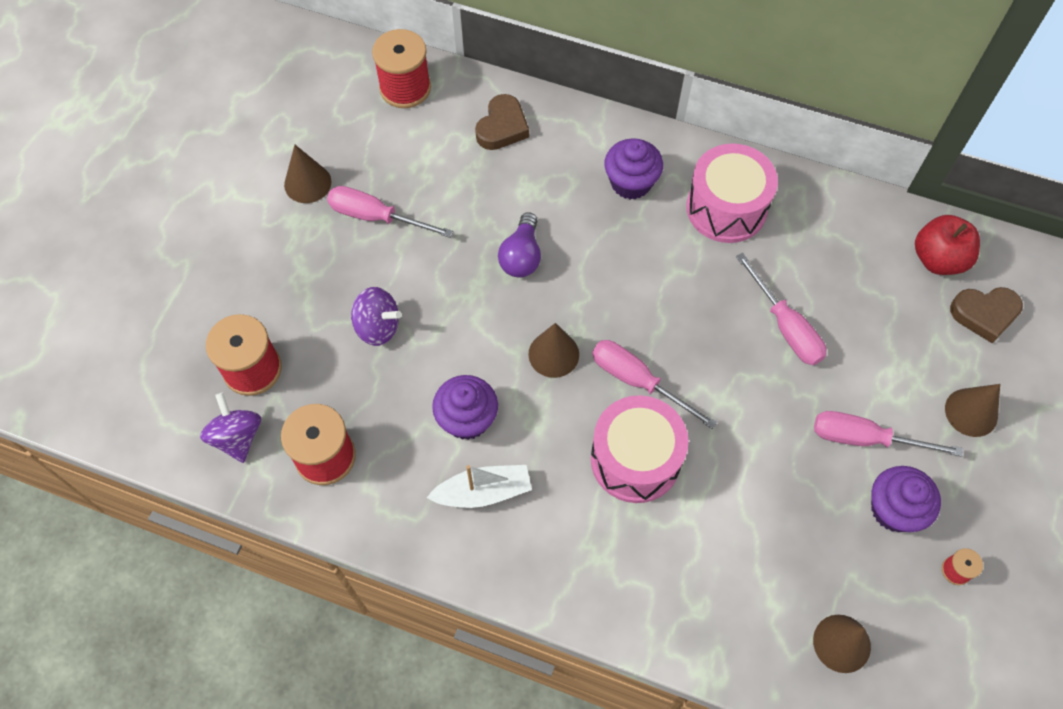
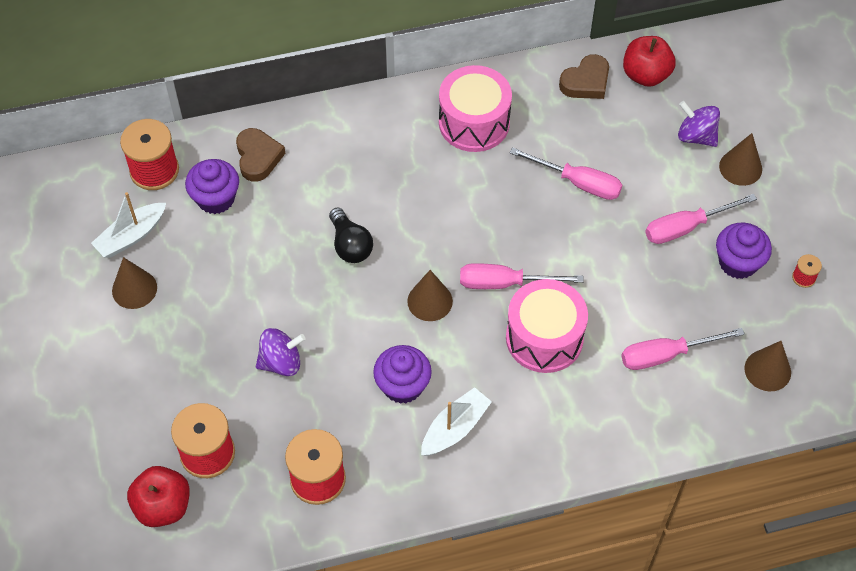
camera: 35 degrees left, 5 degrees down
(180, 392) = (163, 506): none -> red apple
(237, 437) = (237, 509): purple spinning top -> purple spinning top (696, 136)
(341, 135) = (131, 236): none -> white boat
(376, 217) = (212, 282): pink screwdriver -> pink screwdriver (666, 355)
(521, 256) = (350, 245): purple light bulb -> black light bulb
(631, 183) = (390, 143): purple cupcake -> purple cupcake (216, 198)
(984, 314) = (702, 96): brown heart -> brown heart (586, 82)

